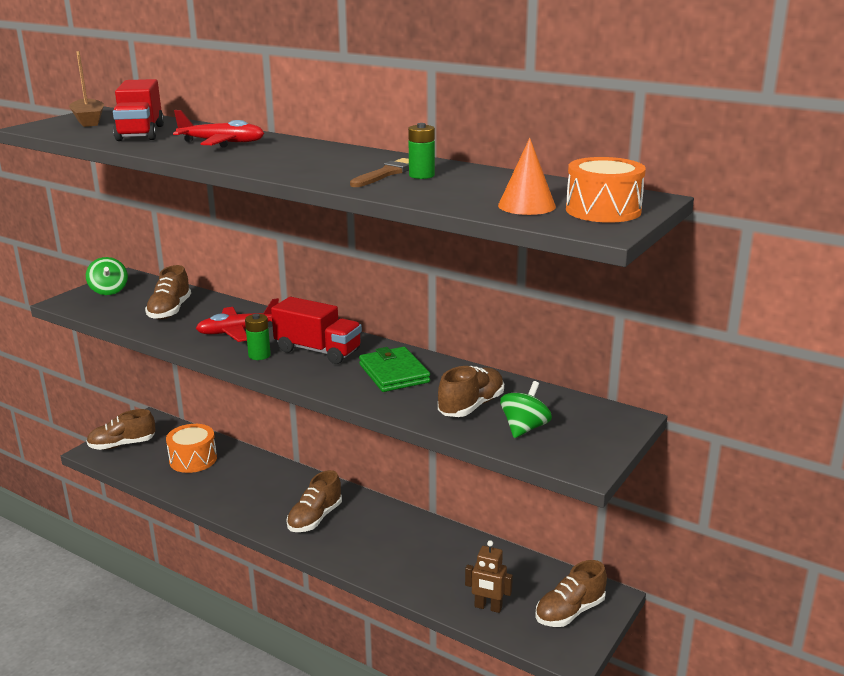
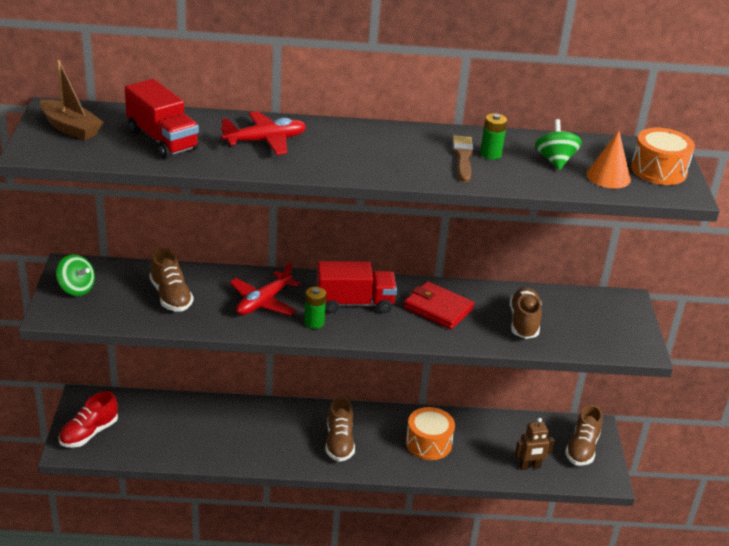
camera: 35 degrees left, 10 degrees up
(122, 445) = (89, 433): brown shoe -> red shoe
(193, 459) = (175, 425): orange drum -> orange drum (428, 443)
(394, 373) = (438, 308): green wallet -> red wallet
(524, 428) = (577, 330): green spinning top -> green spinning top (555, 160)

